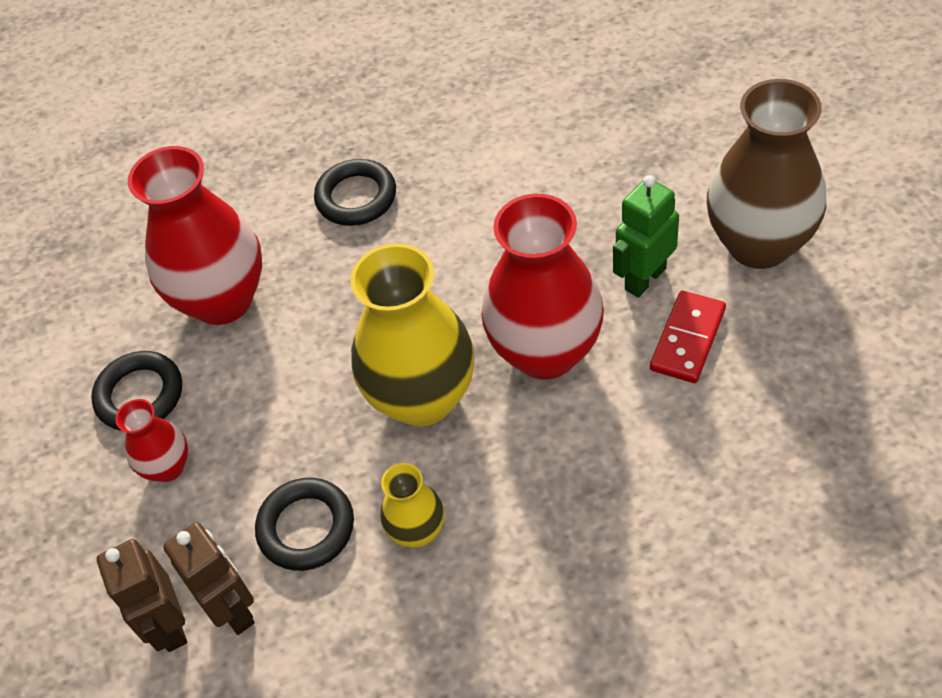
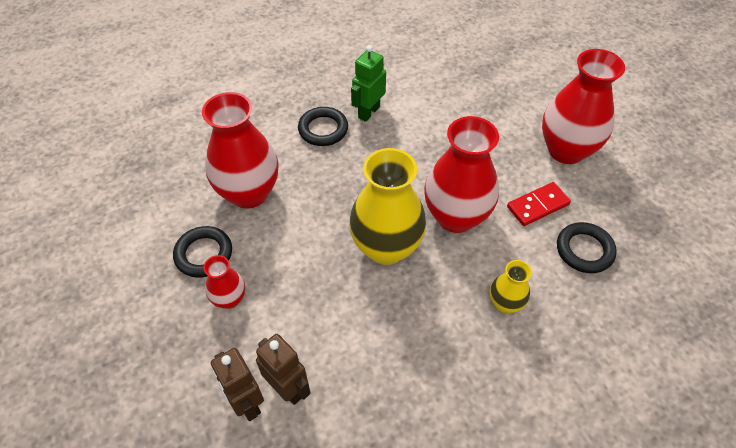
camera: 15 degrees left, 0 degrees up
(306, 527) = (327, 332): black ring -> black ring (584, 250)
(417, 531) = (398, 329): yellow vase -> yellow vase (505, 303)
(644, 278) = (505, 172): green robot -> green robot (368, 112)
(688, 339) = (538, 206): red domino -> red domino turned 45 degrees clockwise
(759, 244) = (566, 150): brown vase -> red vase

